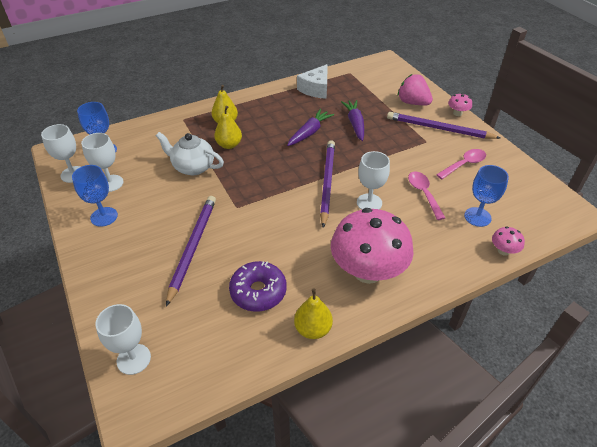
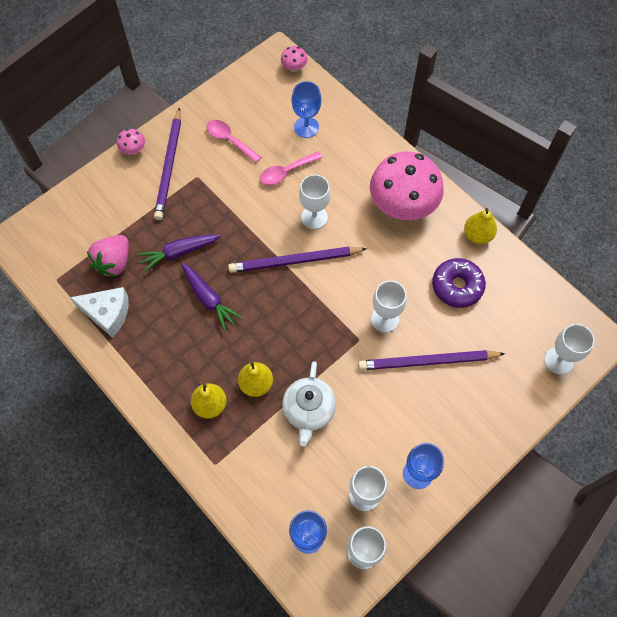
camera: 105 degrees left, 20 degrees up
(247, 228) = (385, 319): none -> white goblet
(309, 132) = (209, 299): purple carrot -> purple carrot turned 150 degrees counterclockwise
(413, 103) = (119, 197): pink strawberry -> pink strawberry (114, 263)
(503, 251) = (343, 108): pink mushroom -> pink mushroom (294, 67)

